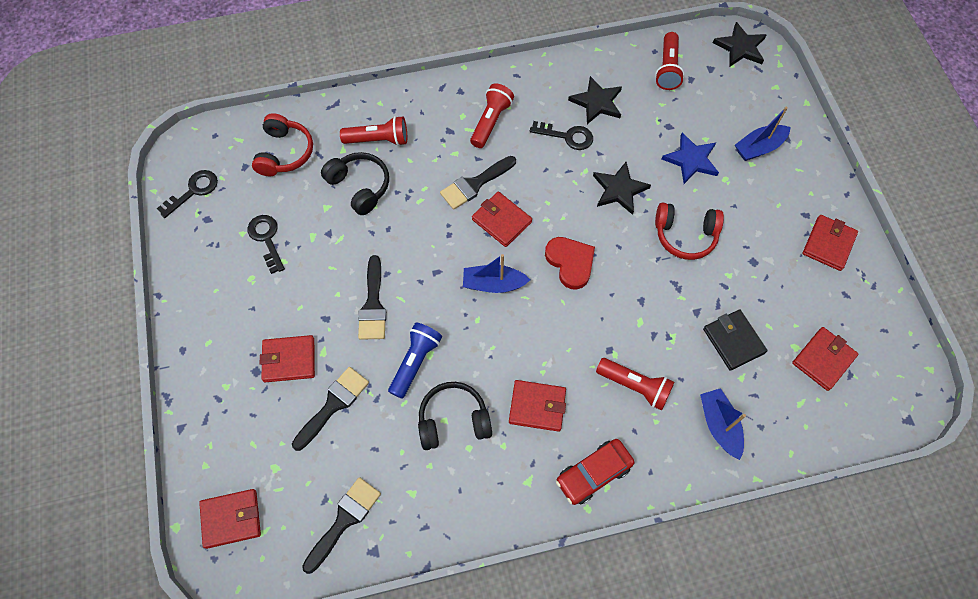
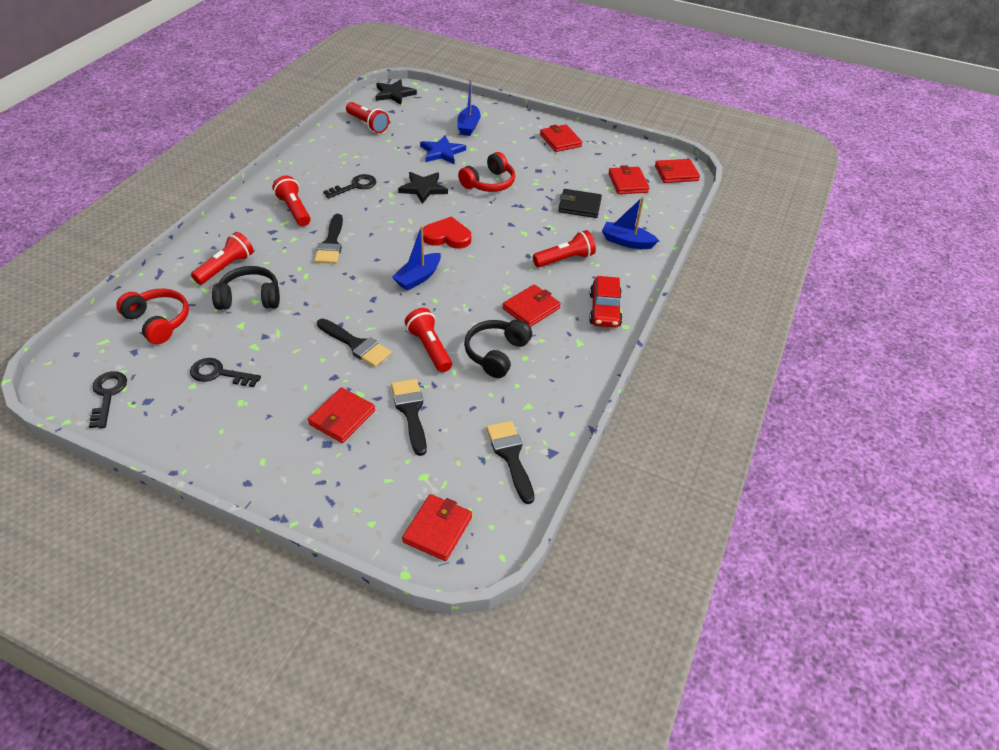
camera: 55 degrees left, 20 degrees down
(415, 362) = (429, 348): blue flashlight -> red flashlight
(501, 221) = (376, 247): red wallet -> red wallet (676, 173)
(597, 102) = (349, 161): black star -> none

